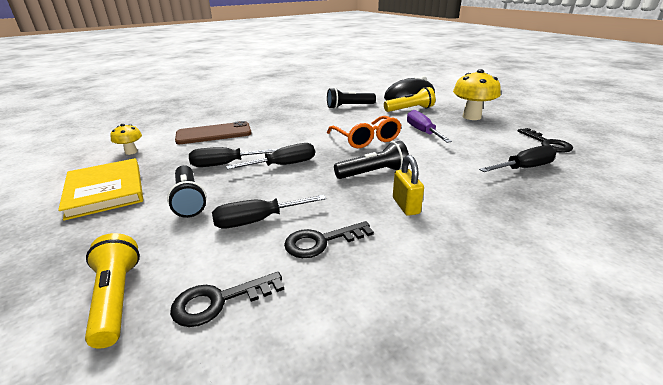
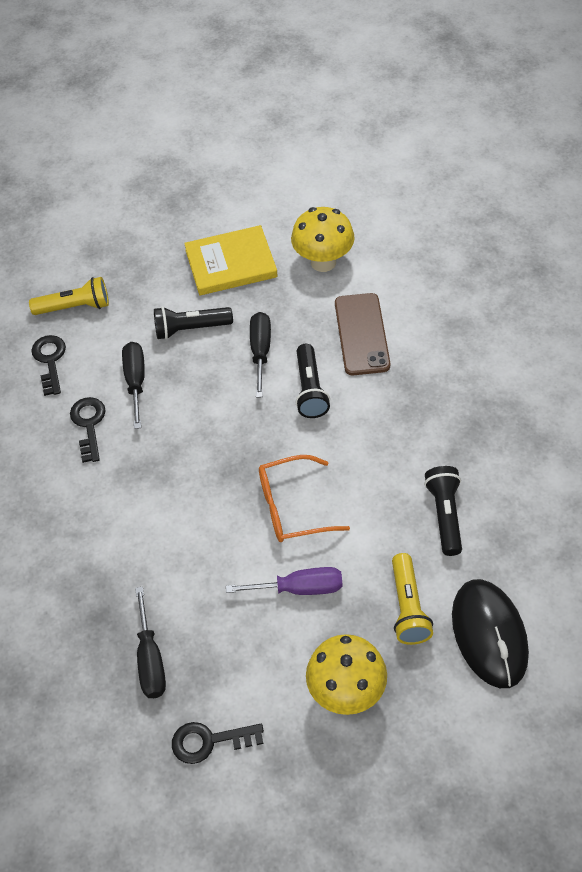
camera: 105 degrees right, 25 degrees up
(131, 152) = (323, 262): yellow mushroom -> yellow mushroom, size x1.87
(283, 165) = (241, 406): black screwdriver -> none
(373, 173) = (192, 491): black flashlight -> black flashlight (310, 390)
(406, 206) = (117, 502): yellow padlock -> none

